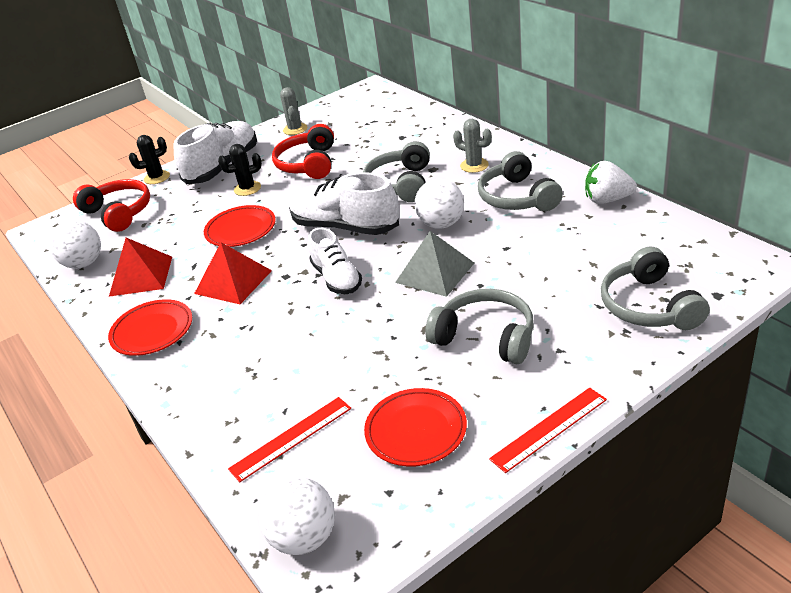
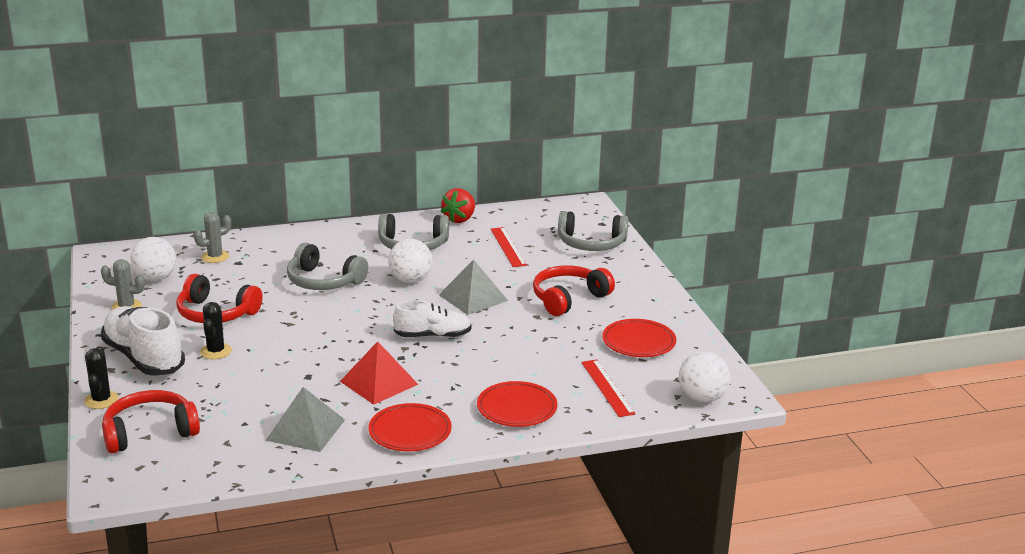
camera: 75 degrees left, 10 degrees down
(84, 263) = (234, 463): white ball -> white ball (155, 278)
(141, 276) = (305, 430): red pyramid -> grey pyramid
(241, 230) = (293, 366): red plate -> red plate (517, 409)
(345, 227) = (359, 318): white shoe -> none
(474, 165) = (340, 247): grey cactus -> grey cactus (215, 257)
(485, 337) = (569, 299): grey headphones -> red headphones
(549, 429) = (672, 302): red ruler -> red ruler (508, 247)
(607, 200) = (460, 219): white strawberry -> red strawberry

